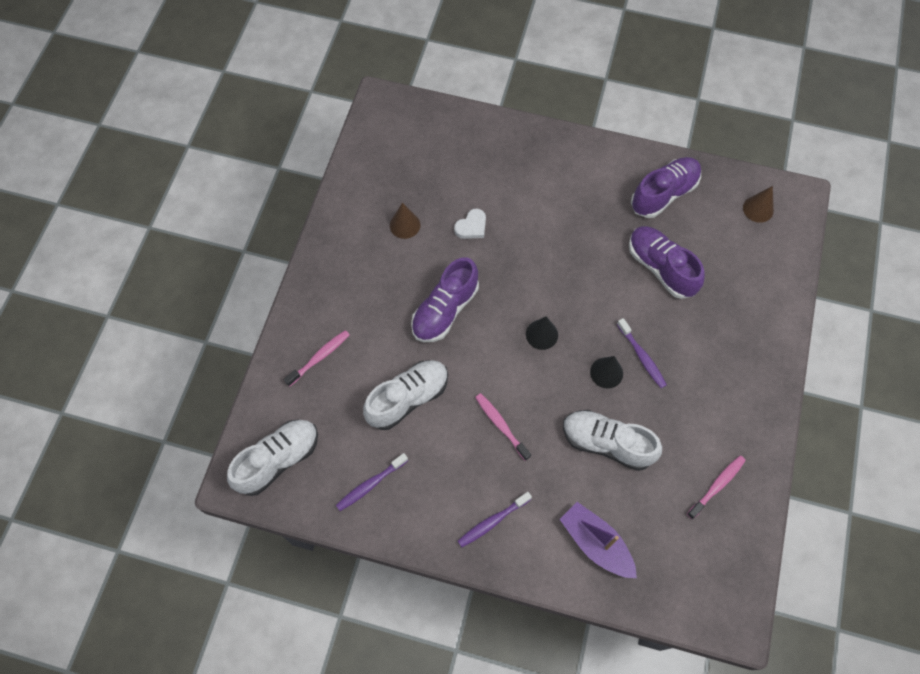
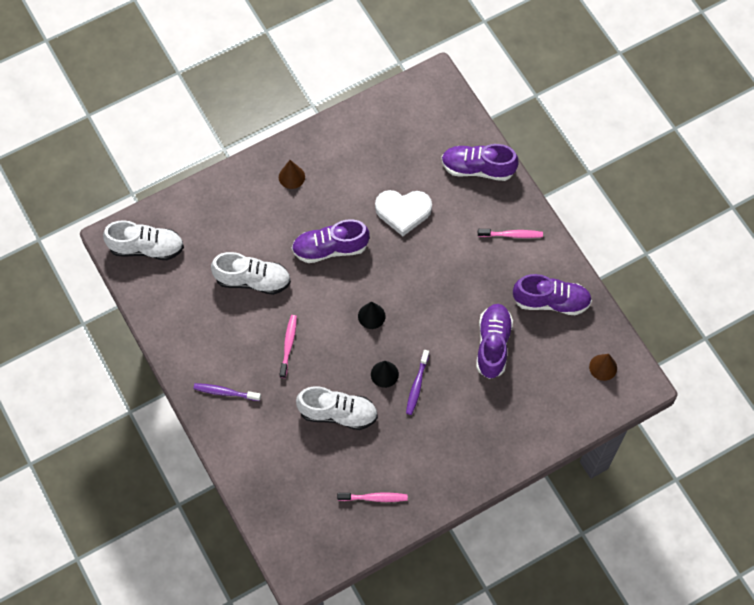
camera: 45 degrees right, 0 degrees up
(320, 357) = (229, 210): pink toothbrush -> pink toothbrush (512, 235)
(370, 484) = (181, 308): purple toothbrush -> none
(405, 225) = (363, 174): brown cone -> brown cone (291, 177)
(471, 226) = (403, 211): white heart -> white heart, size x1.80
(492, 142) = (478, 168): none -> purple shoe
(596, 543) = (269, 459): purple boat -> none
(607, 443) = (338, 413): white shoe -> white shoe turned 120 degrees clockwise

